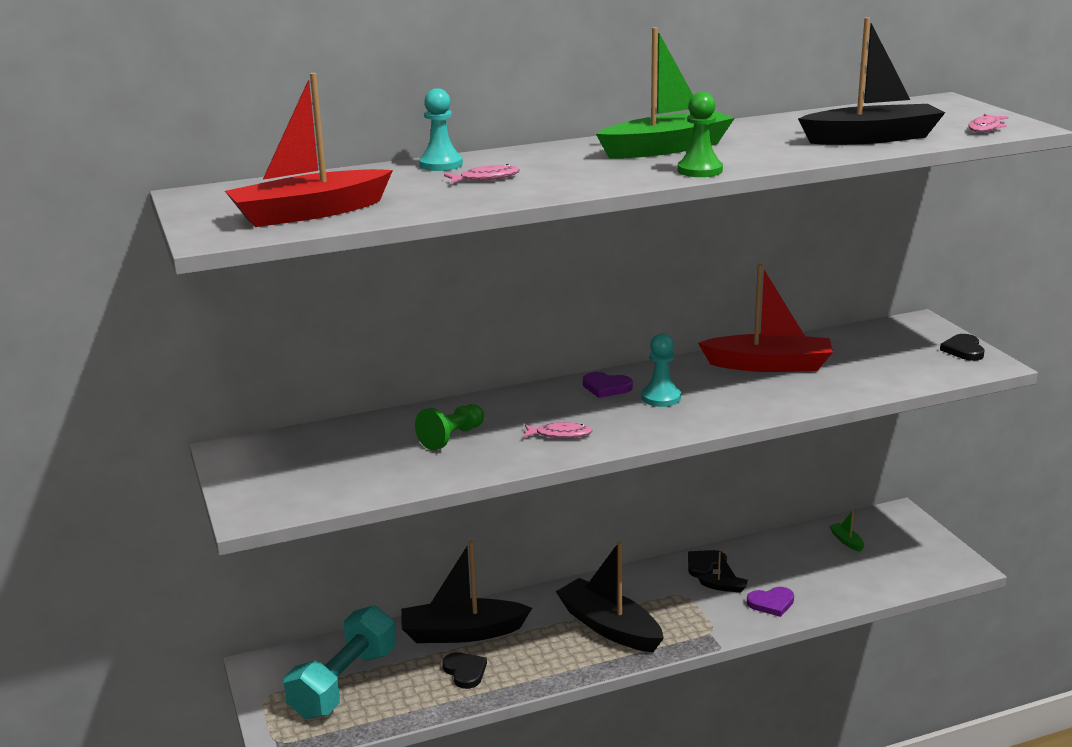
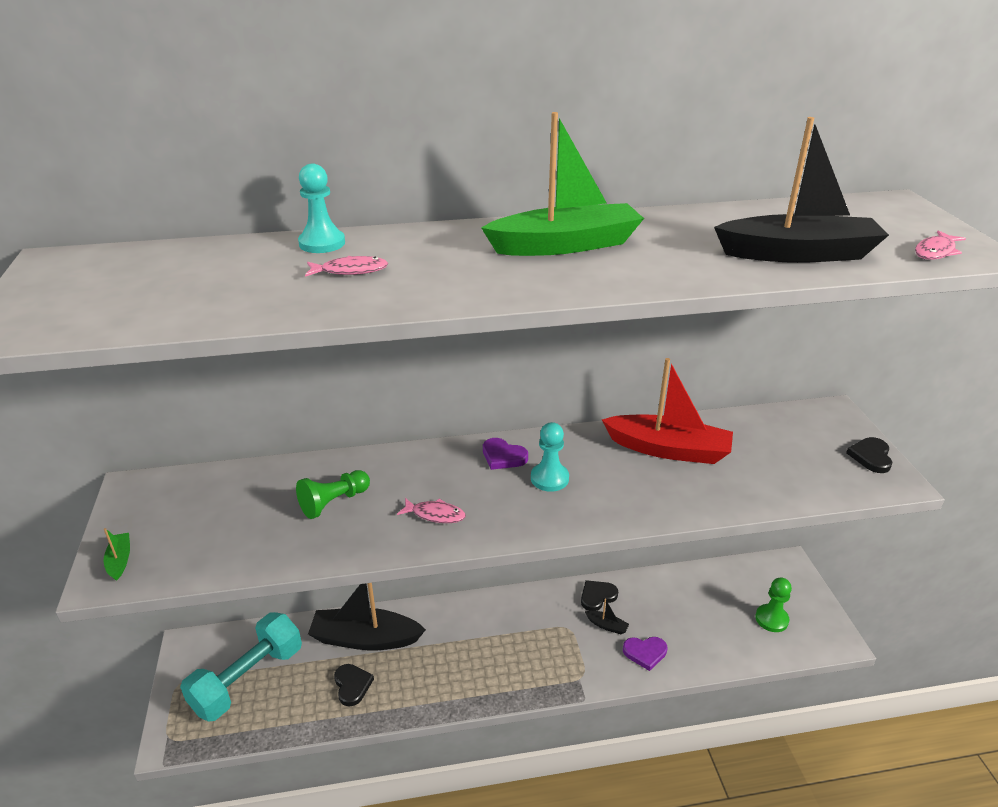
camera: 10 degrees right, 10 degrees up
(309, 213) = (132, 305): red boat -> none
(609, 627) = (492, 655): black boat -> none
(700, 170) = (583, 286): green pawn -> green pawn (771, 619)
(846, 541) = (732, 589): green boat -> green boat (120, 560)

